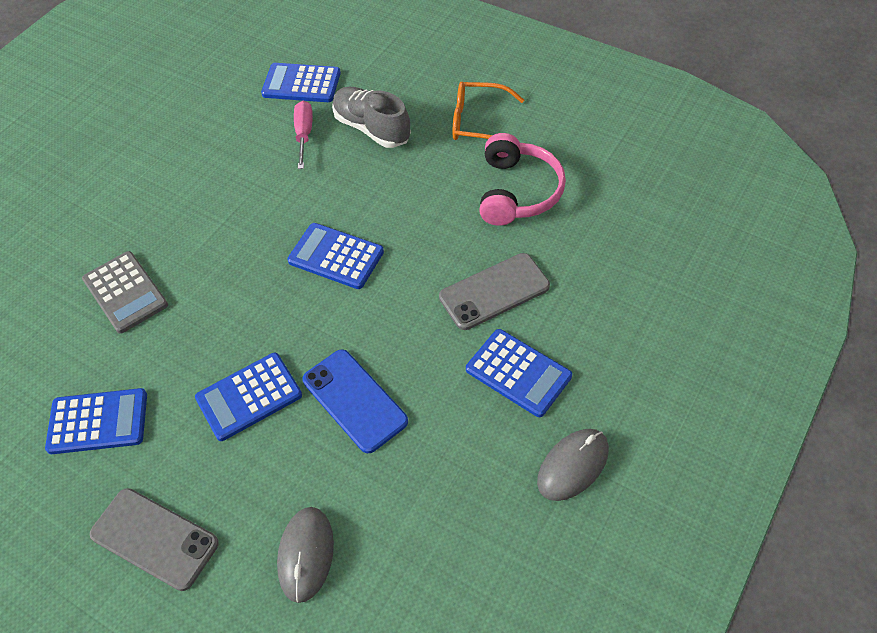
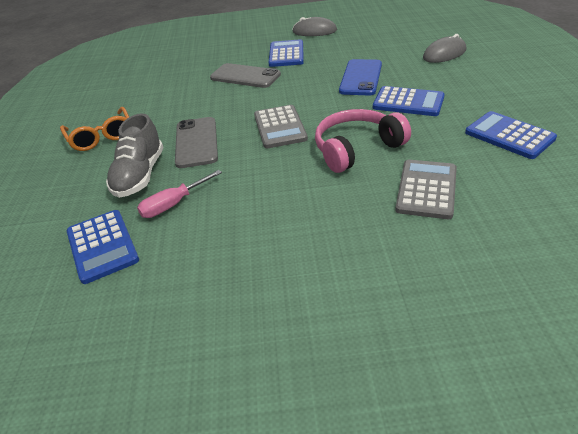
camera: 125 degrees left, 15 degrees down
(154, 539) = (512, 84): grey phone -> grey phone (196, 142)
(336, 257) = (280, 127): blue calculator -> grey calculator
(517, 191) = (160, 99): pink headphones -> pink headphones (357, 149)

